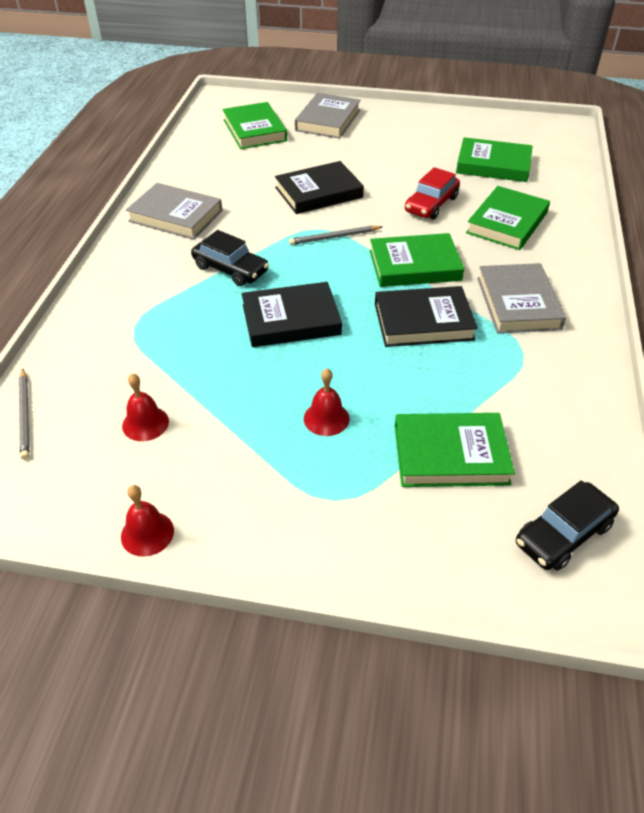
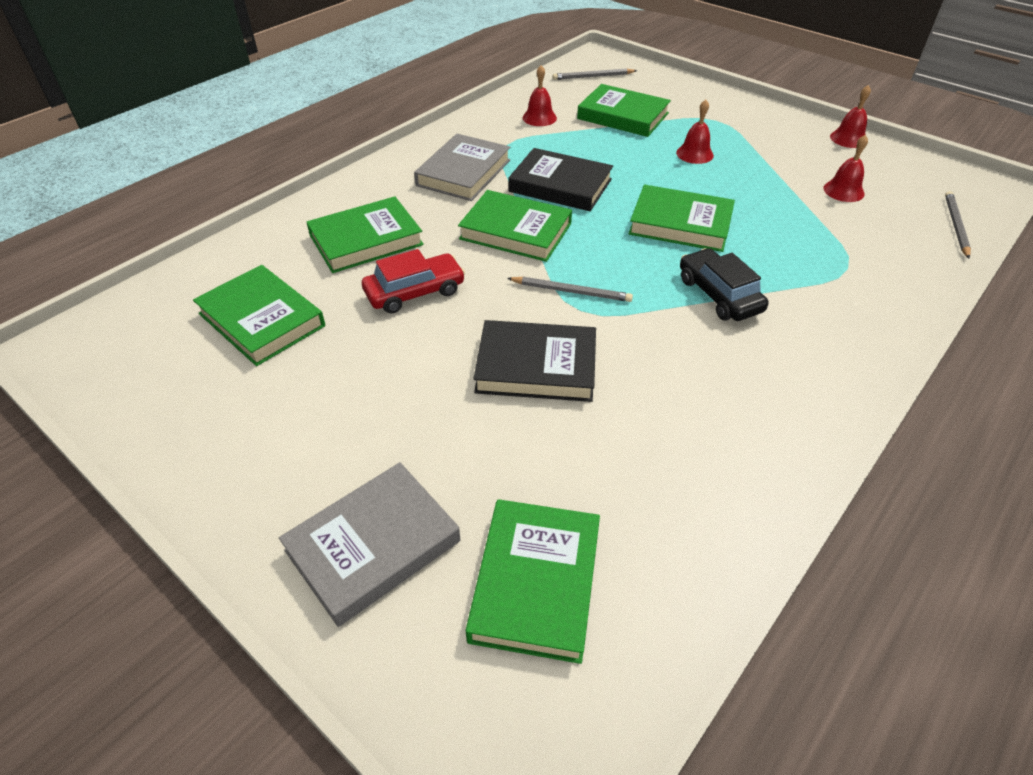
camera: 150 degrees left, 0 degrees up
(175, 216) = (768, 404): grey book -> none
(291, 319) = (680, 224): black book -> green book
(536, 408) = (539, 118): none -> red bell
(563, 534) = (593, 76): black car -> grey pencil

